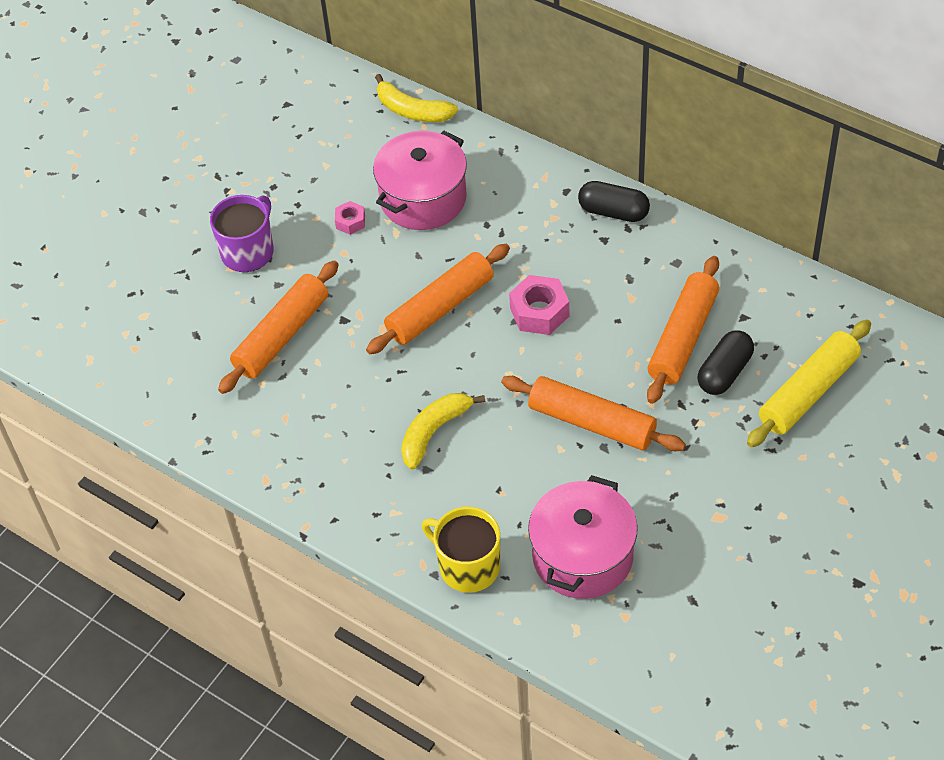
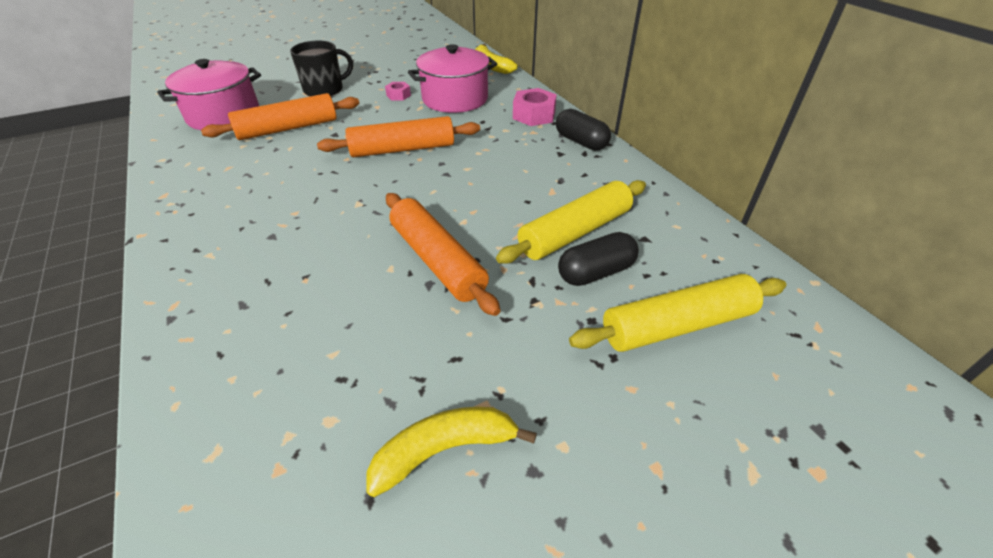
camera: 25 degrees right, 10 degrees down
(248, 251) = (324, 90): purple mug -> black mug
(434, 432) = (308, 215): yellow banana -> yellow banana (445, 450)
(468, 566) = (203, 326): yellow mug -> none
(539, 312) = (470, 175): pink nut -> pink nut (534, 115)
(582, 556) = (308, 373): pink pot -> pink pot (224, 115)
(683, 337) = (575, 232): orange rolling pin -> yellow rolling pin

